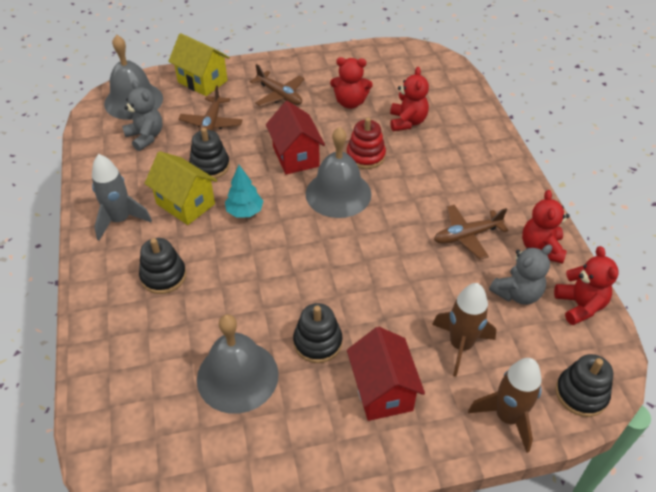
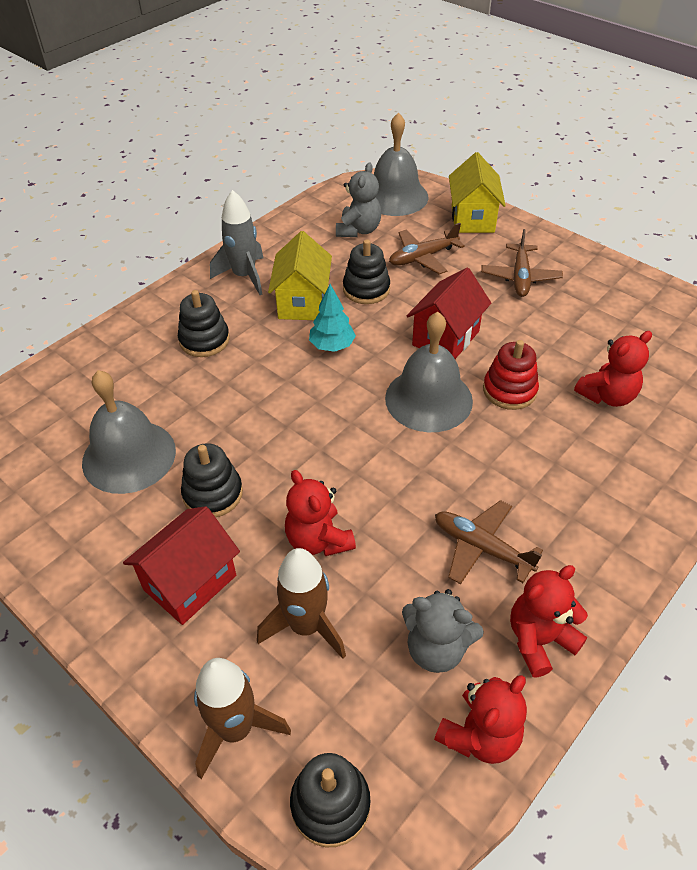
camera: 55 degrees right, 0 degrees up
(350, 102) = (577, 333): red teddy bear -> red teddy bear (318, 540)

